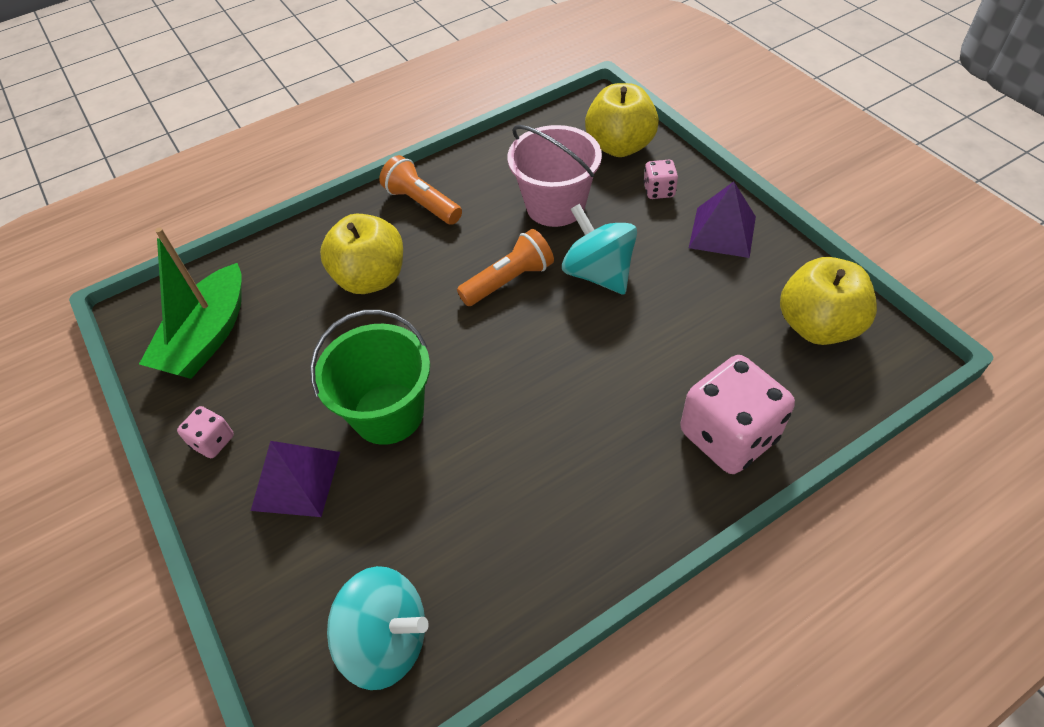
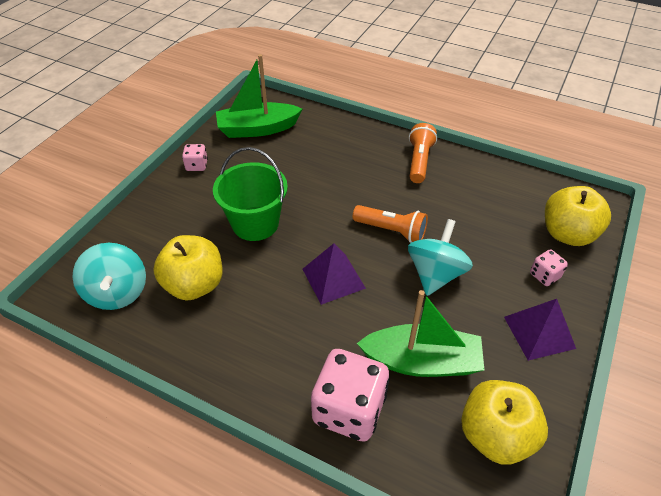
camera: 55 degrees right, 5 degrees down
(296, 480) = (192, 208): purple pyramid -> purple pyramid (333, 278)
(371, 278) = (343, 169): yellow apple -> yellow apple (194, 285)
(555, 206) = (476, 224): pink bucket -> none
(704, 342) = (421, 361): none -> green boat

